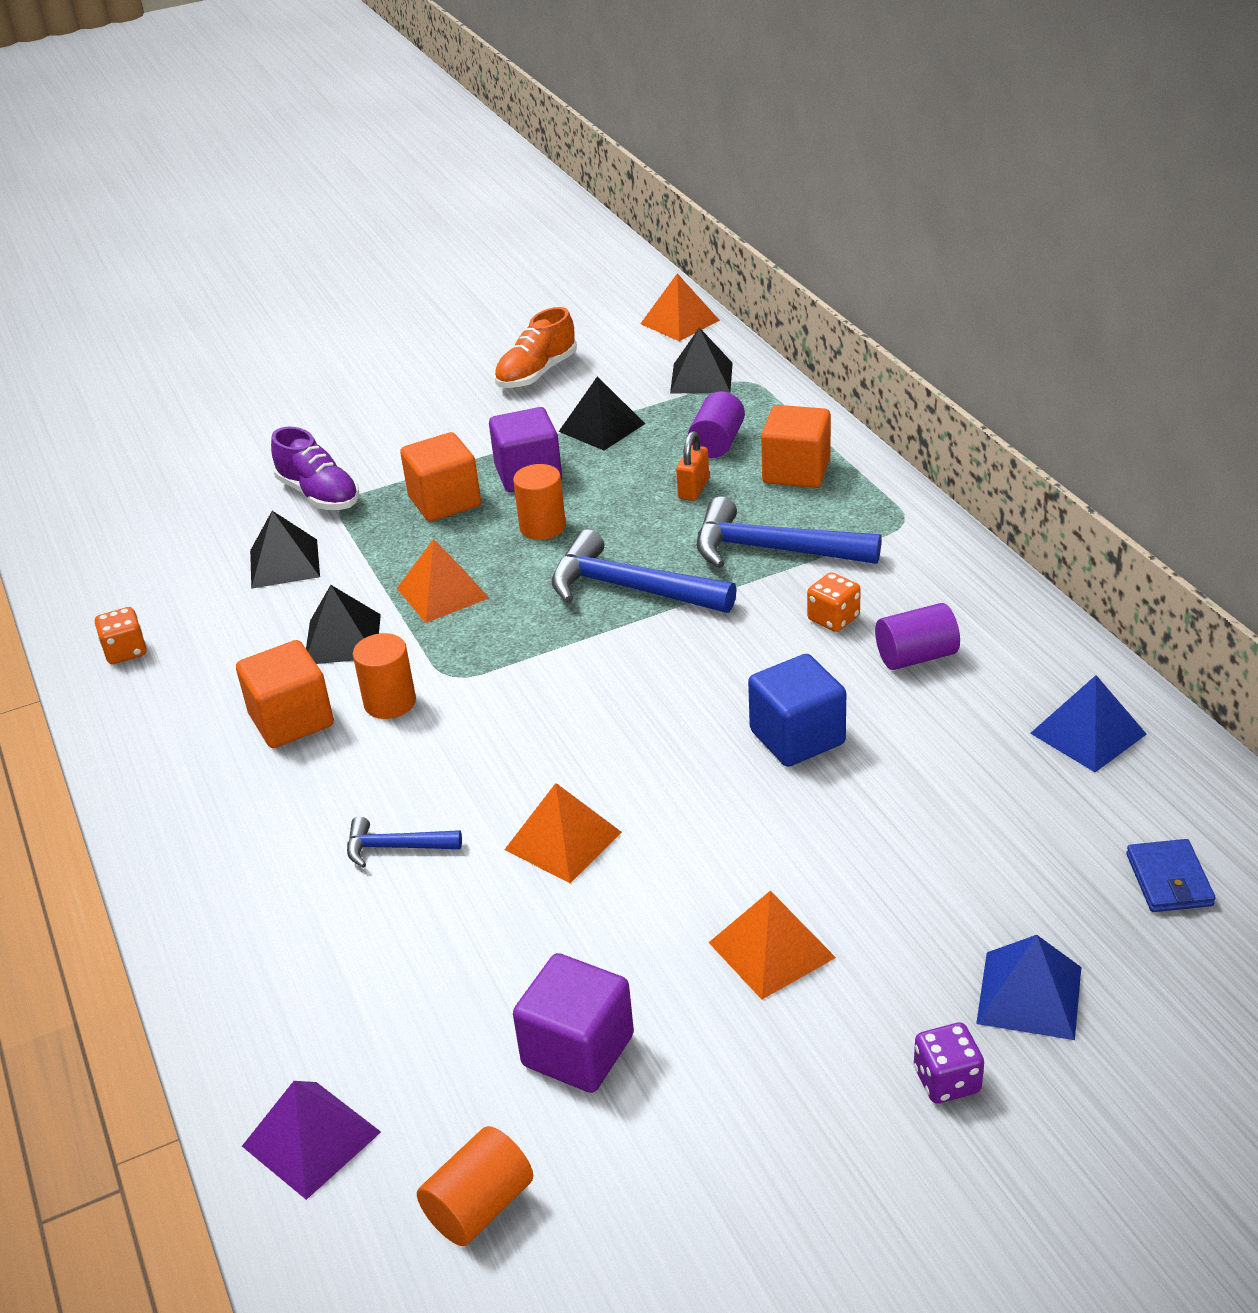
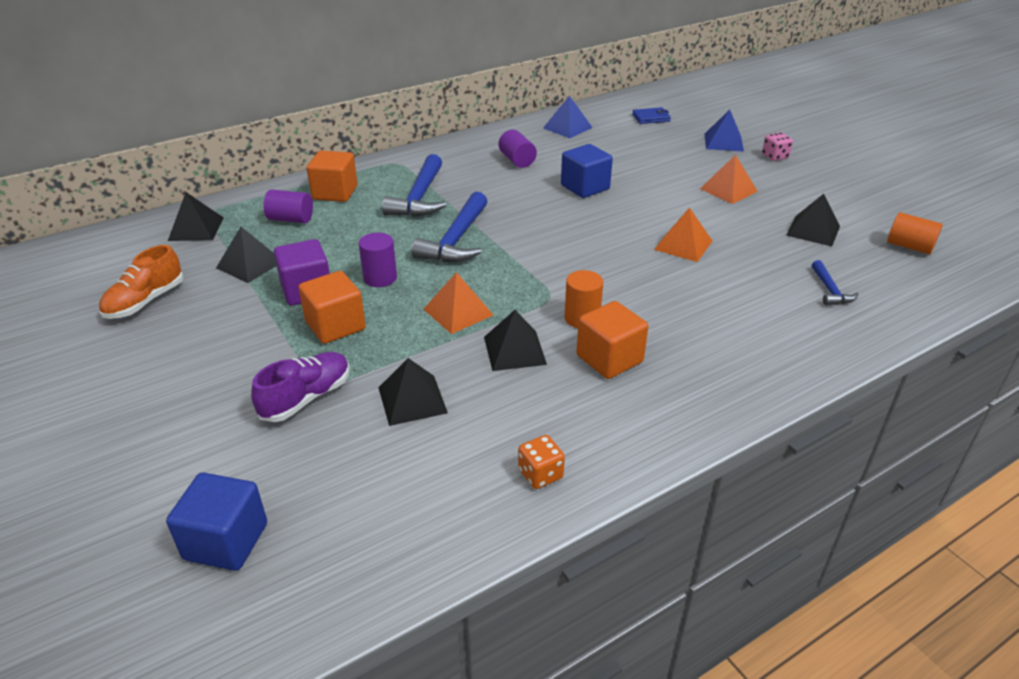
camera: 100 degrees left, 0 degrees up
(148, 474) = (226, 541): none -> blue cube
(311, 1139) = (914, 295): purple pyramid -> none
(395, 847) = (711, 298): blue hammer -> blue hammer (830, 290)
(536, 373) = (145, 302): orange shoe -> orange shoe turned 90 degrees clockwise
(542, 527) = (380, 278): orange cylinder -> purple cylinder
(578, 1050) = (813, 230): purple cube -> black pyramid
(680, 322) = (100, 242): orange pyramid -> none
(693, 489) = (346, 225): orange padlock -> none
(833, 618) = (486, 180): orange dice -> none
(947, 1080) = (775, 156): purple dice -> pink dice

